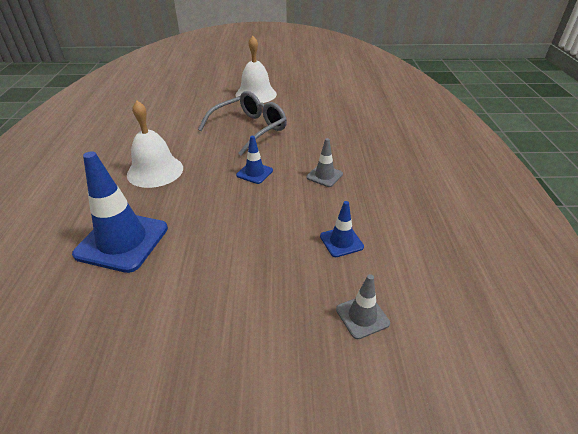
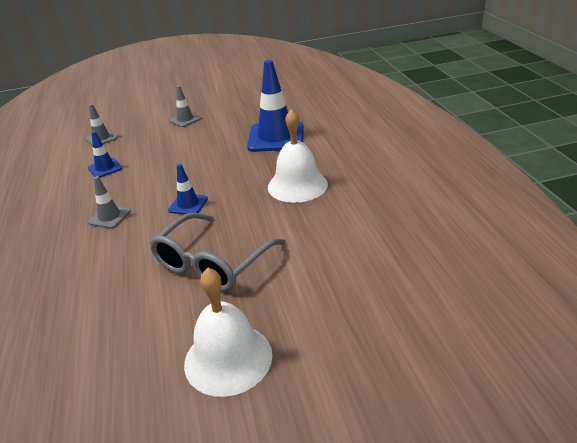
camera: 170 degrees right, 5 degrees down
(220, 331) = (185, 120): none -> grey traffic cone

